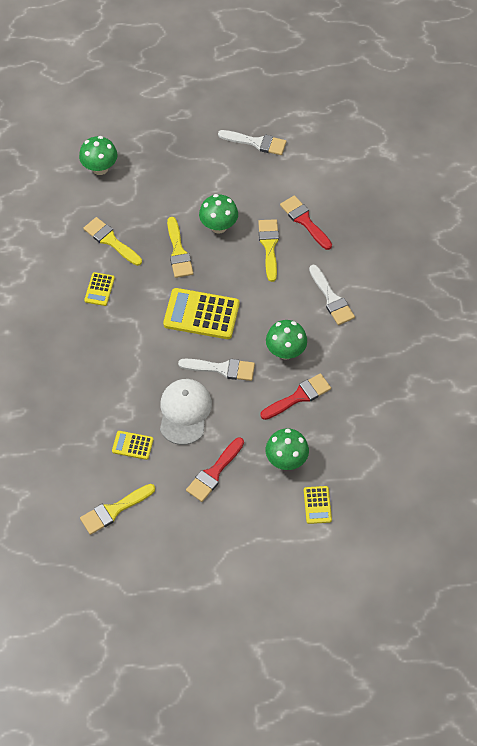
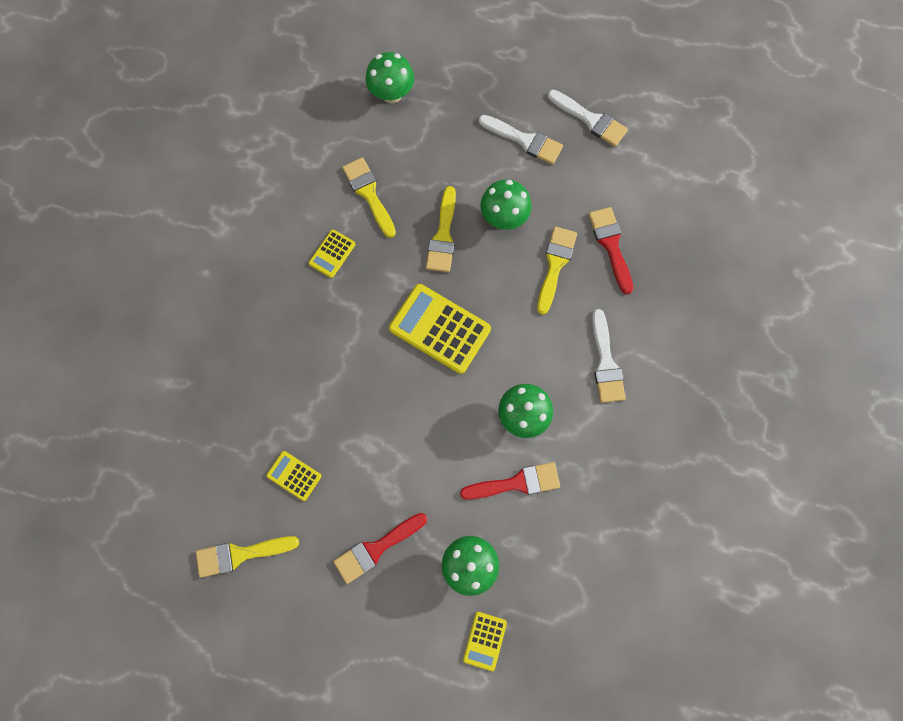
camera: 20 degrees right, 15 degrees up
(184, 412) = (371, 453): white cap -> none
(222, 369) = (437, 411): white brush -> white brush (524, 140)

